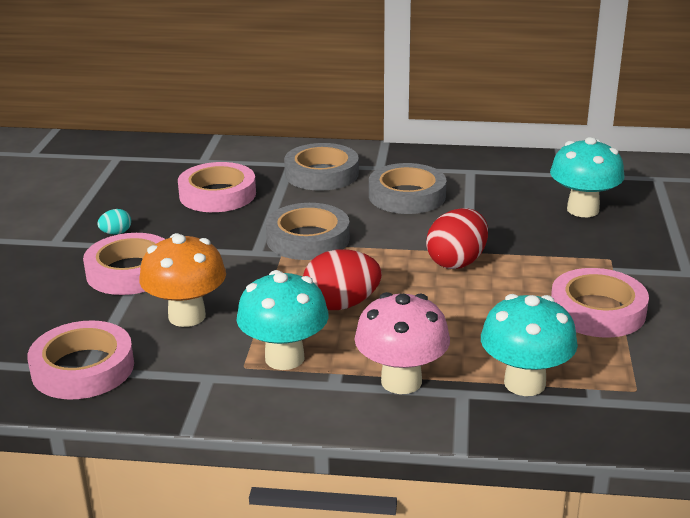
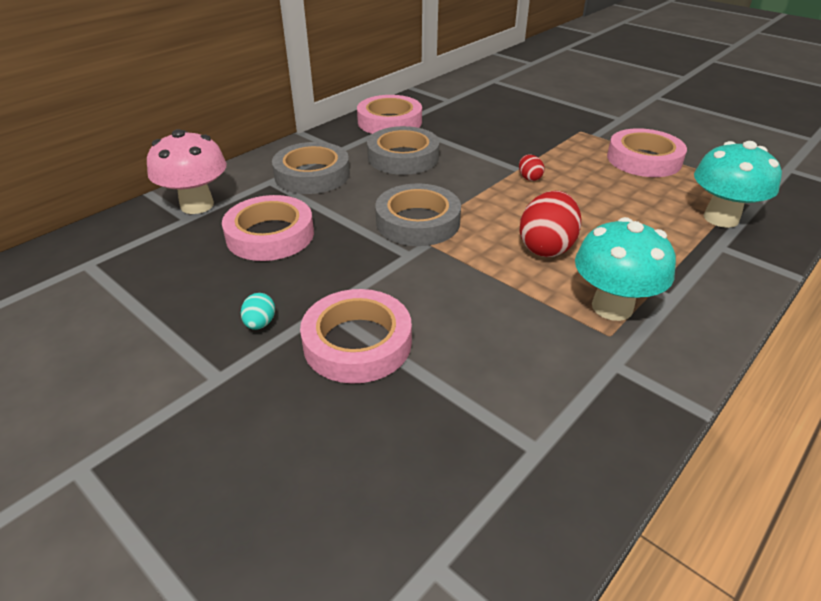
camera: 55 degrees left, 10 degrees up
(83, 368) = (533, 451): pink tape -> pink tape (389, 122)
(187, 316) = (488, 337): orange mushroom -> none
(401, 381) = (688, 265): pink mushroom -> pink mushroom (197, 205)
(457, 262) = (529, 178): red egg -> red egg, size x0.48
(582, 210) = (506, 113): turquoise mushroom -> none

